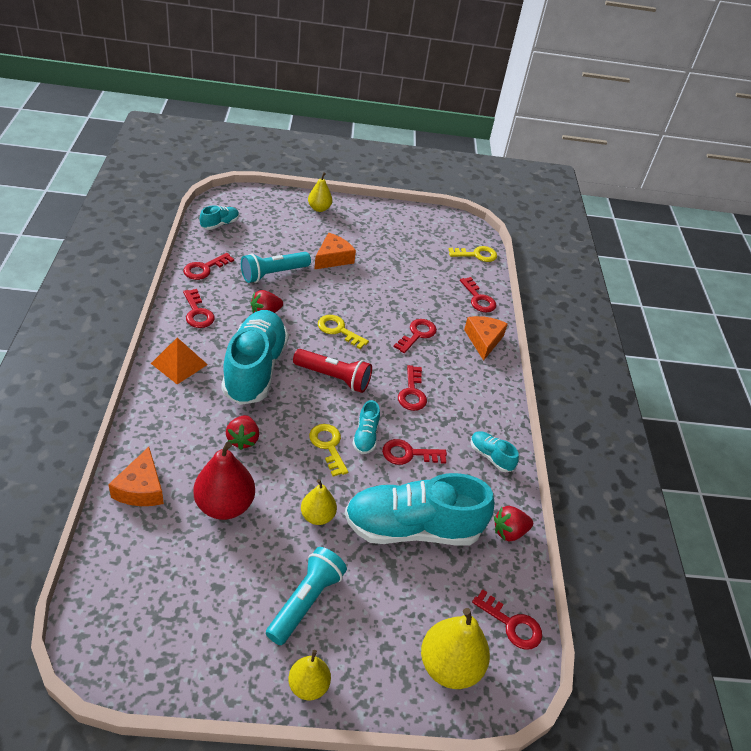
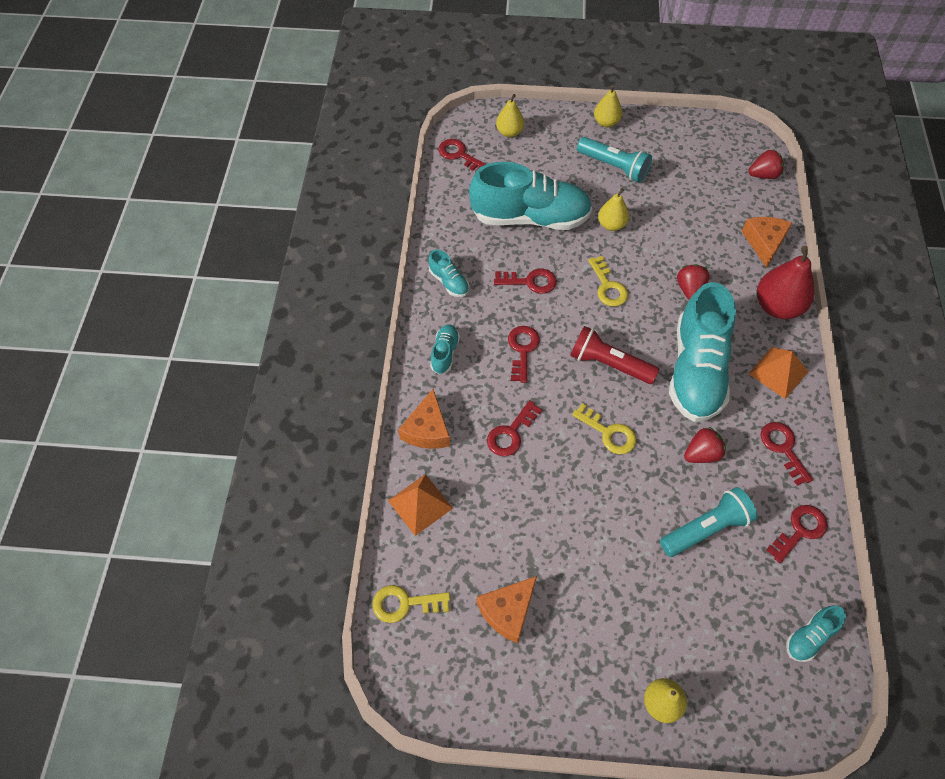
camera: 170 degrees left, 15 degrees up
(224, 505) = (690, 231): red pear -> red pear (777, 307)
(306, 601) = (614, 167): turquoise flashlight -> turquoise flashlight turned 90 degrees counterclockwise
(333, 258) = (627, 571): orange cheese -> orange cheese (508, 611)
(365, 436) = (572, 297): turquoise shoe -> turquoise shoe (445, 353)
(449, 666) = (509, 132): yellow pear -> yellow pear, size x0.60
(478, 299) = (420, 504): red key -> orange pyramid
(509, 532) = (446, 217): red strawberry -> red strawberry (763, 175)

